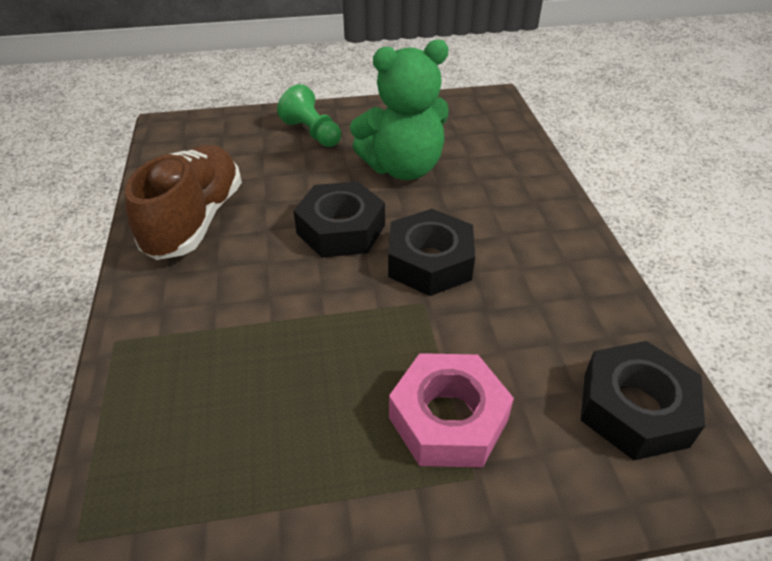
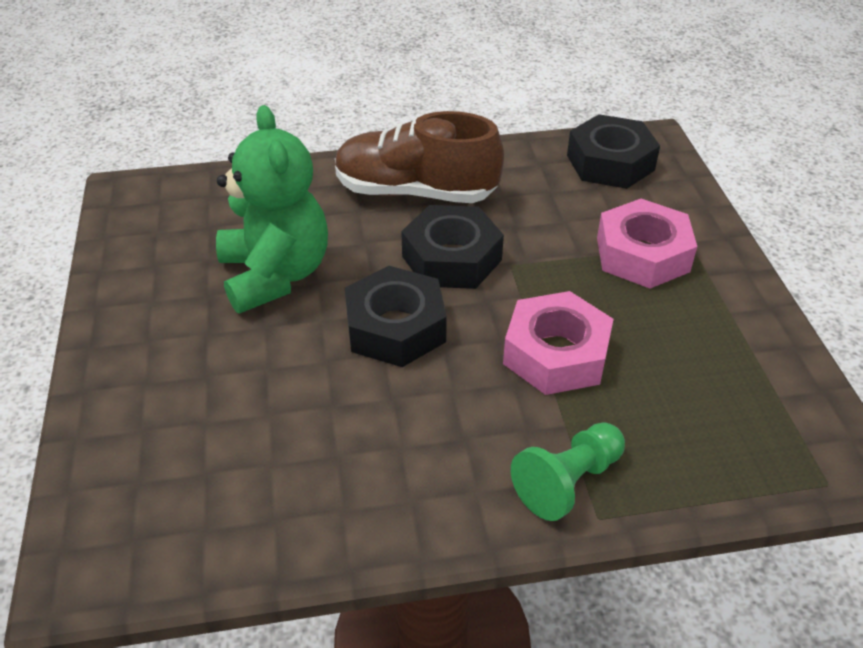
camera: 90 degrees left, 0 degrees up
(195, 220) = (369, 477): brown shoe -> brown shoe (415, 192)
(298, 327) = (556, 354): none -> pink nut
(312, 133) = (165, 367): green pawn -> green pawn (568, 482)

